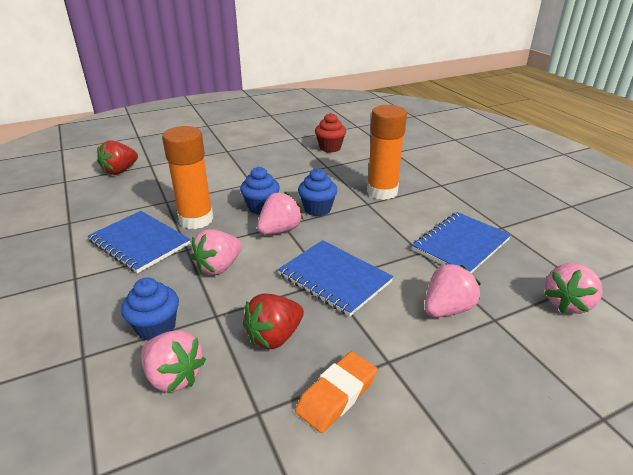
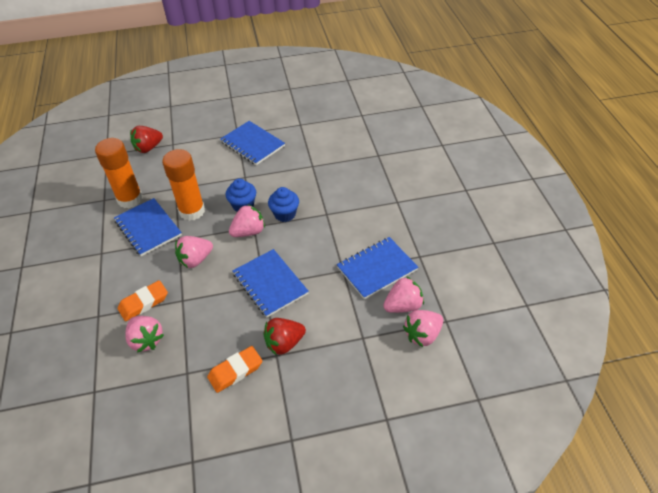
camera: 15 degrees right, 15 degrees up
(156, 328) = (144, 303): blue cupcake -> orange eraser
(248, 156) = (252, 144): none -> blue notebook
(274, 336) = (213, 323): red strawberry -> red strawberry (284, 343)
(330, 148) = (324, 142): red cupcake -> none
(382, 192) = (344, 202): orange glue stick -> orange glue stick (130, 199)
(447, 309) = (335, 323): pink strawberry -> pink strawberry (403, 306)

